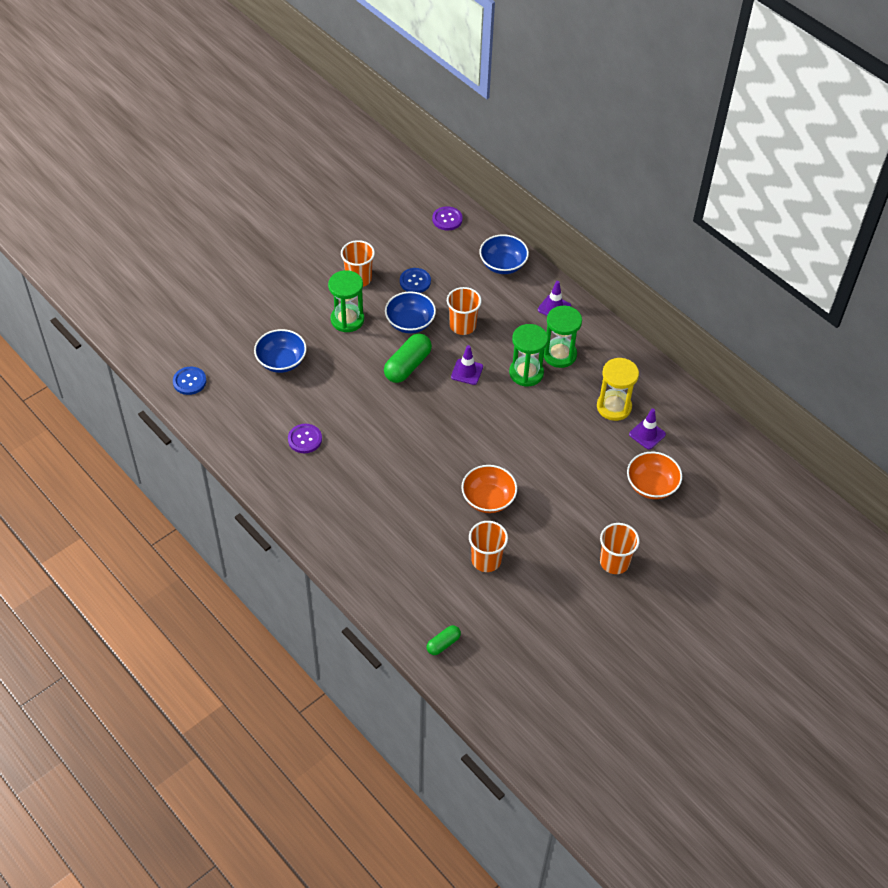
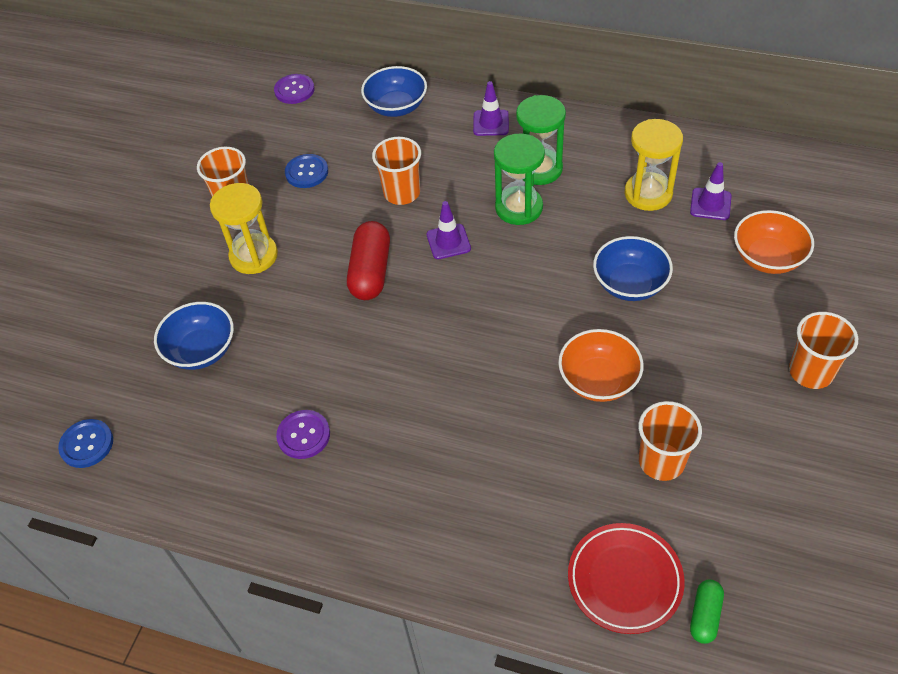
camera: 25 degrees left, 0 degrees up
(347, 319) = (254, 256): green hourglass -> yellow hourglass
(407, 366) = (370, 272): green capsule -> red capsule
(410, 323) = (336, 221): blue bowl -> blue bowl (630, 284)
(416, 605) = (624, 580): none -> red plate

